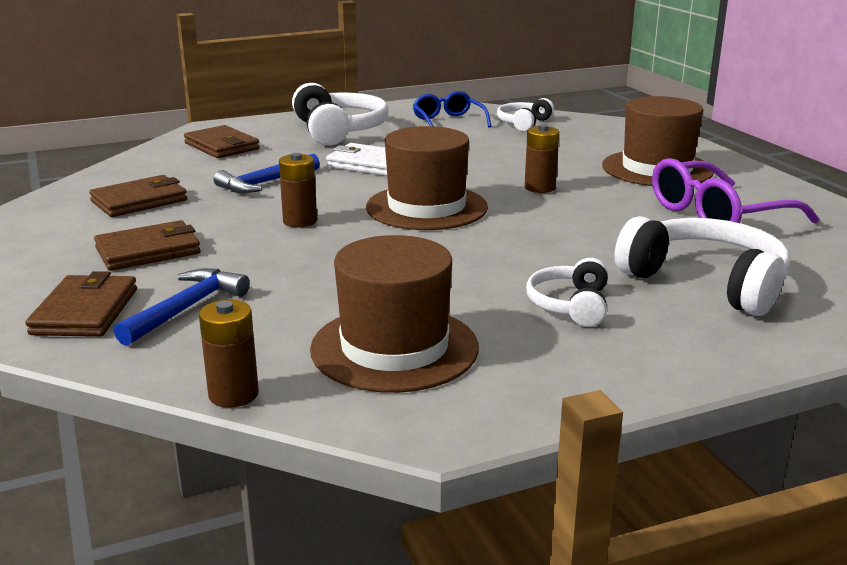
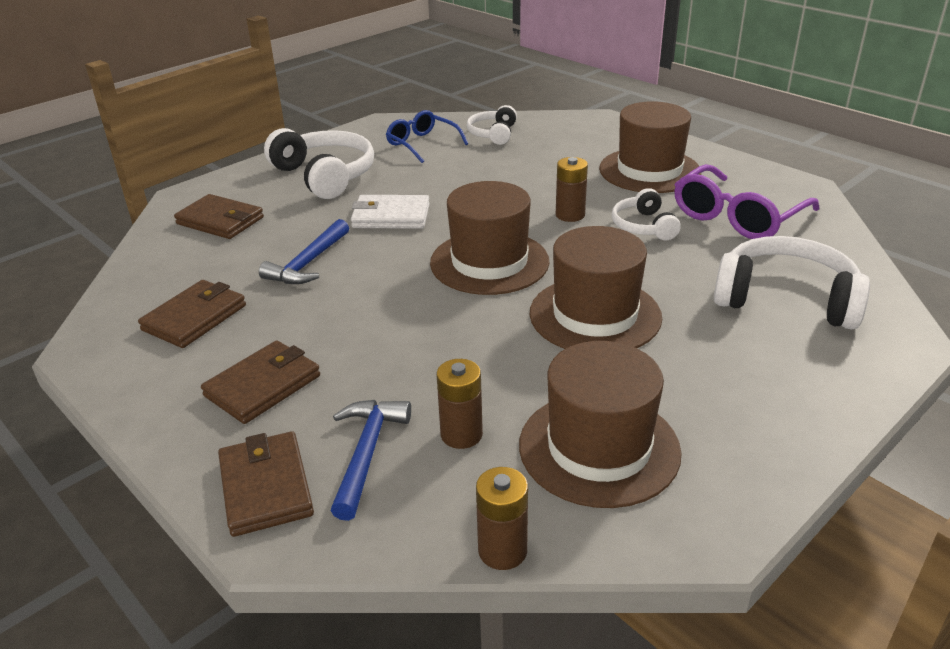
camera: 20 degrees left, 10 degrees up
(300, 221) = (384, 308): brown battery -> brown battery (461, 434)
(489, 259) = (595, 315): none -> brown hat
(570, 305) = (703, 354): white headphones -> white headphones (643, 226)

